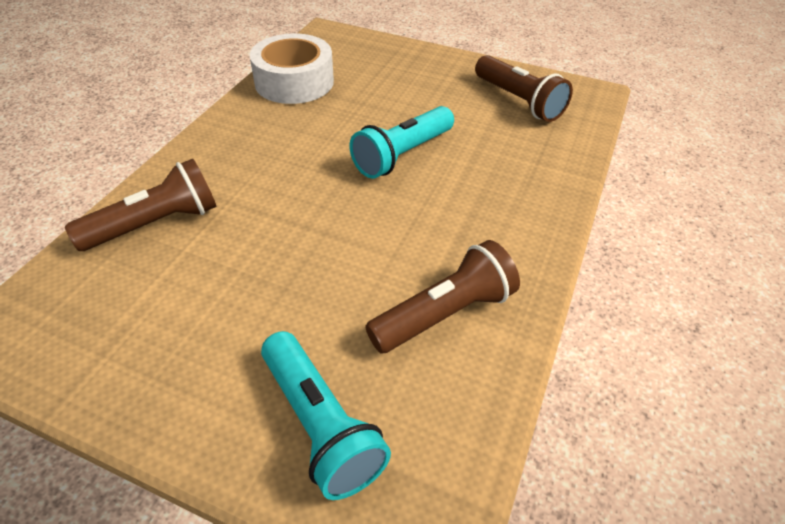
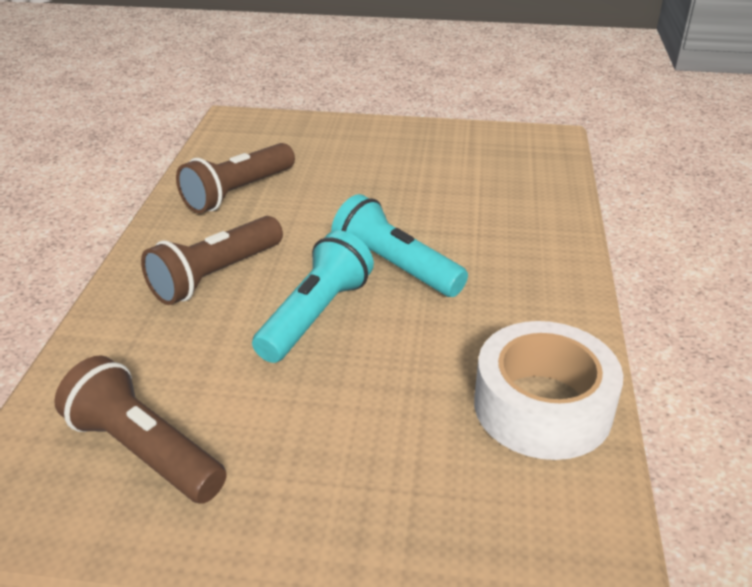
camera: 165 degrees right, 10 degrees down
(155, 224) = (523, 205): brown flashlight -> brown flashlight (215, 276)
(321, 425) = (308, 138): turquoise flashlight -> turquoise flashlight (395, 267)

